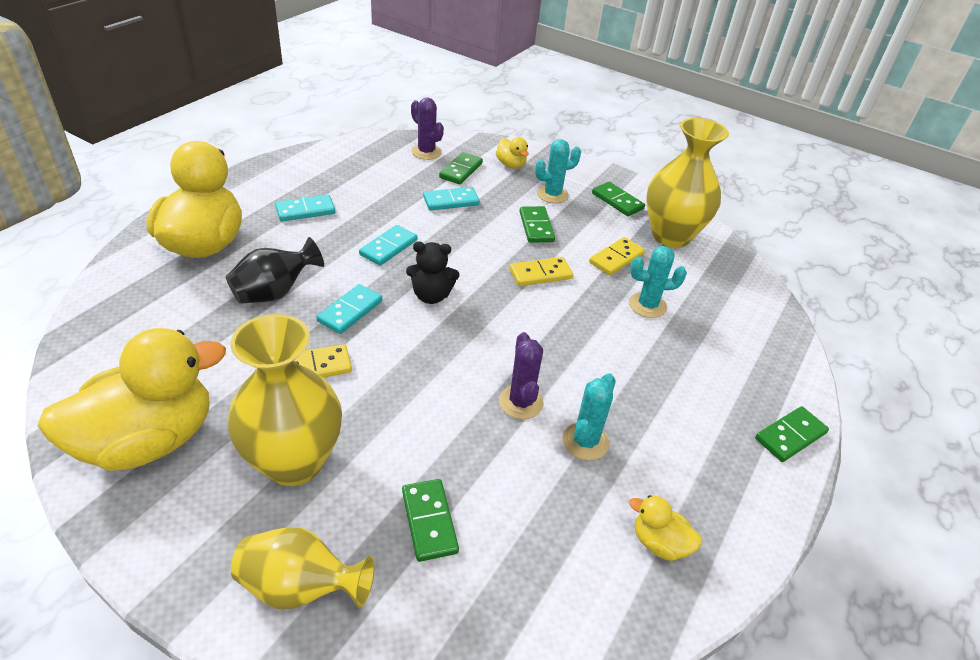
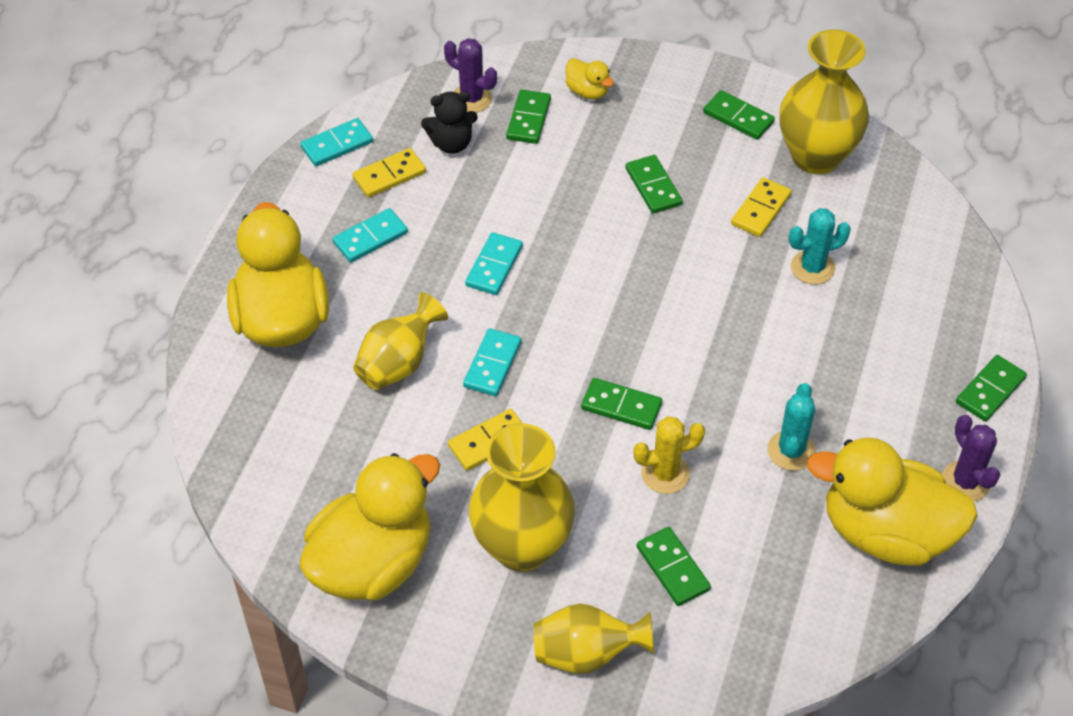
camera: 10 degrees left, 10 degrees up
(274, 293) = (398, 363): black vase -> yellow vase
(431, 296) = (571, 320): black teddy bear -> black teddy bear (451, 143)
(443, 367) = (621, 406): none -> green domino
(451, 201) = (537, 174): turquoise domino -> turquoise domino (337, 145)
(459, 432) = (665, 474): none -> yellow cactus
(521, 402) = (714, 425): purple cactus -> purple cactus (965, 482)
(540, 274) = (681, 256): yellow domino -> yellow domino (389, 175)
(552, 194) = (656, 129): turquoise cactus -> none
(659, 543) = (885, 532): yellow duck -> yellow duck, size x2.33

